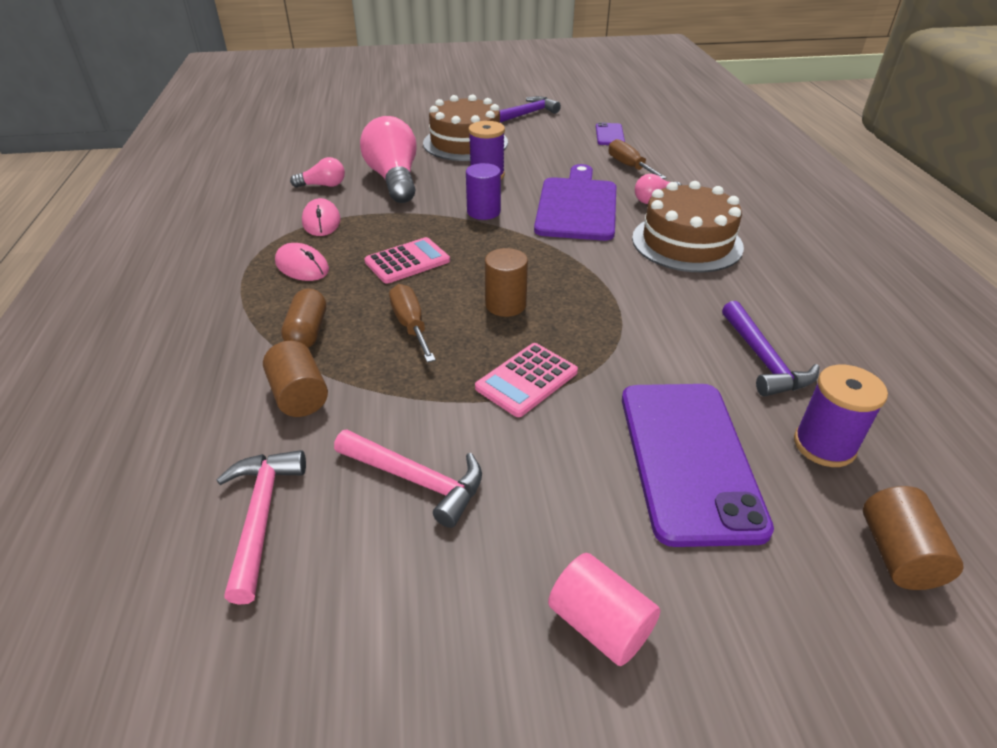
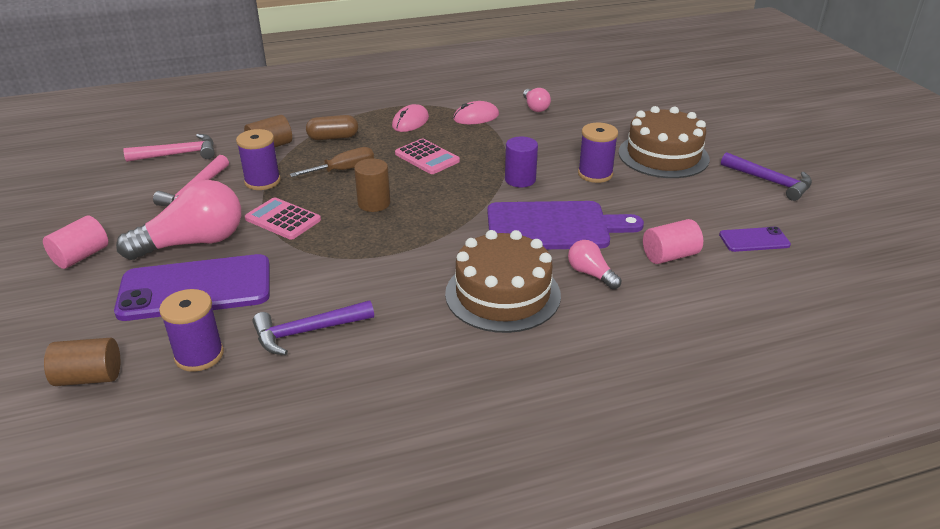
camera: 80 degrees right, 5 degrees down
(394, 179) = (561, 133): pink light bulb -> pink light bulb (193, 243)
(412, 402) = (262, 181): none -> purple spool
(629, 166) = (670, 256): brown screwdriver -> pink cylinder

